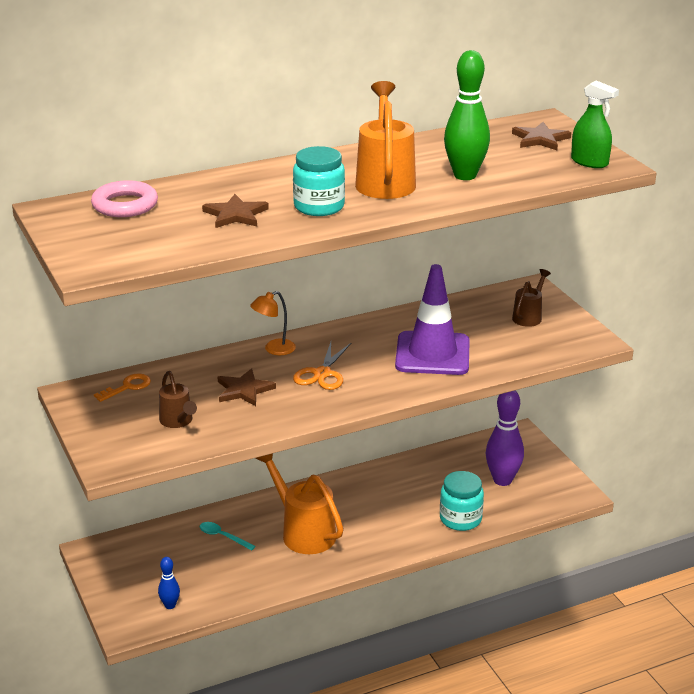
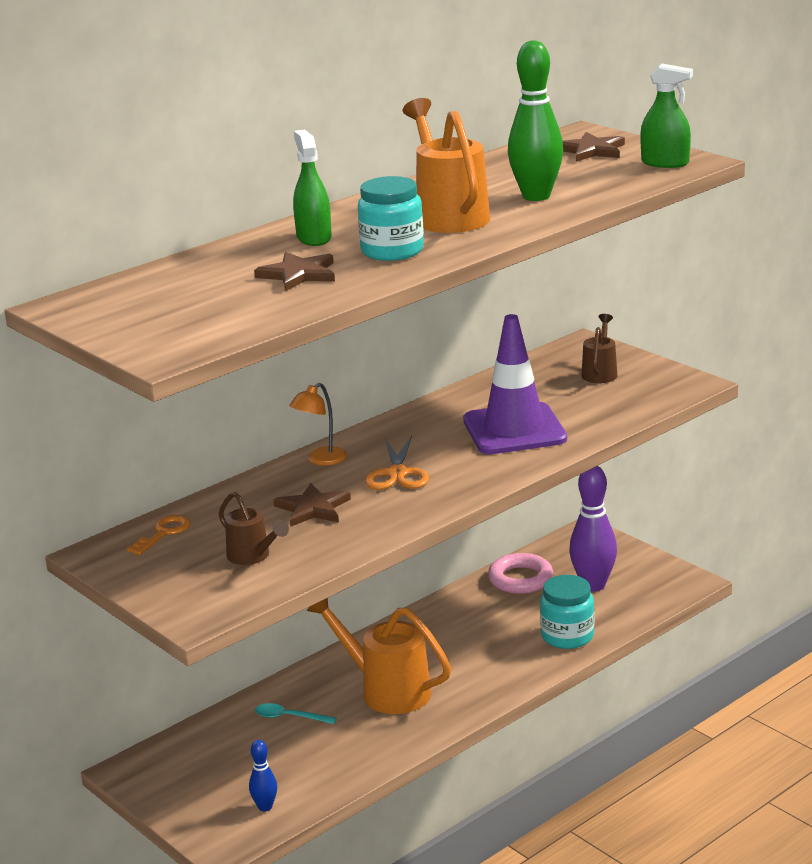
camera: 15 degrees left, 5 degrees down
(125, 205) = (152, 287): pink ring -> pink ring (520, 579)
(271, 182) = (314, 238): none -> green spray bottle

